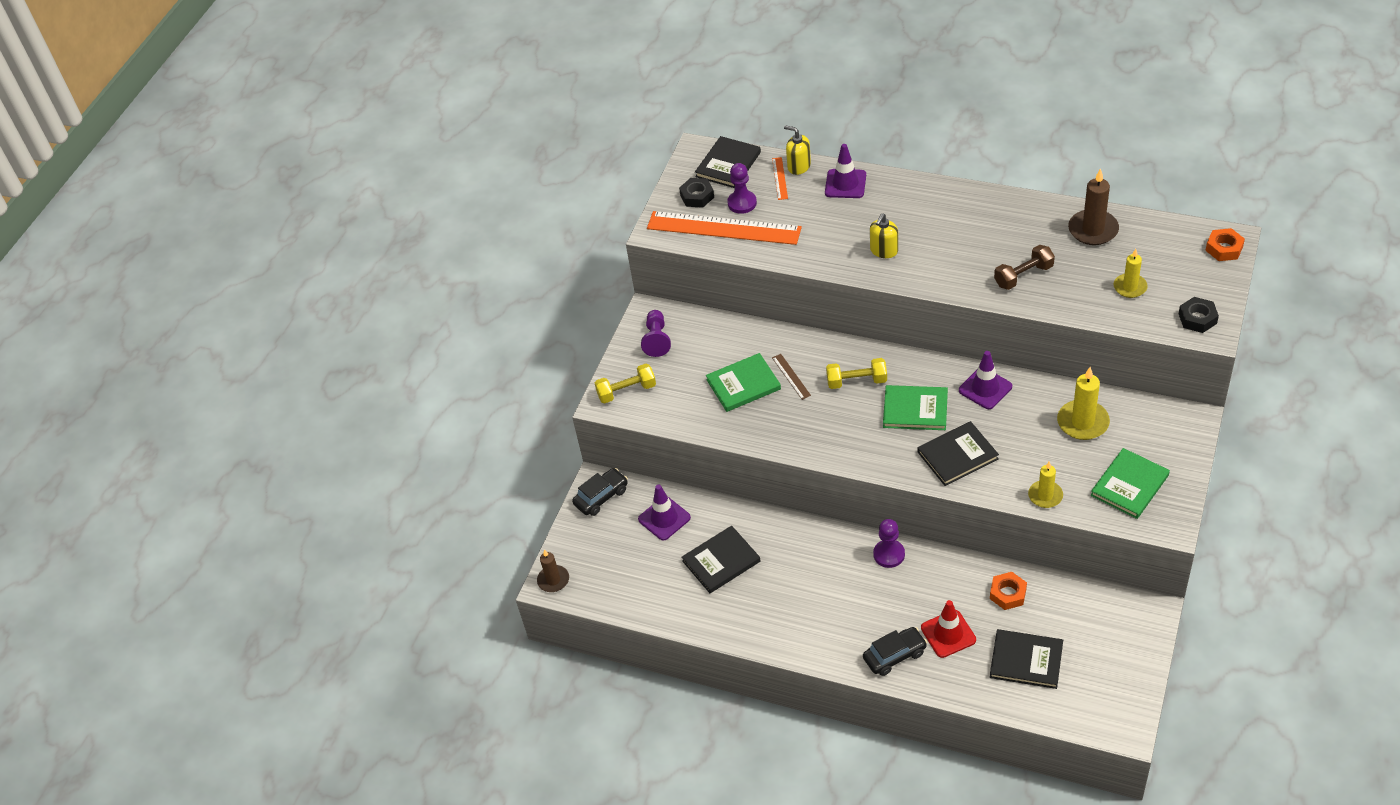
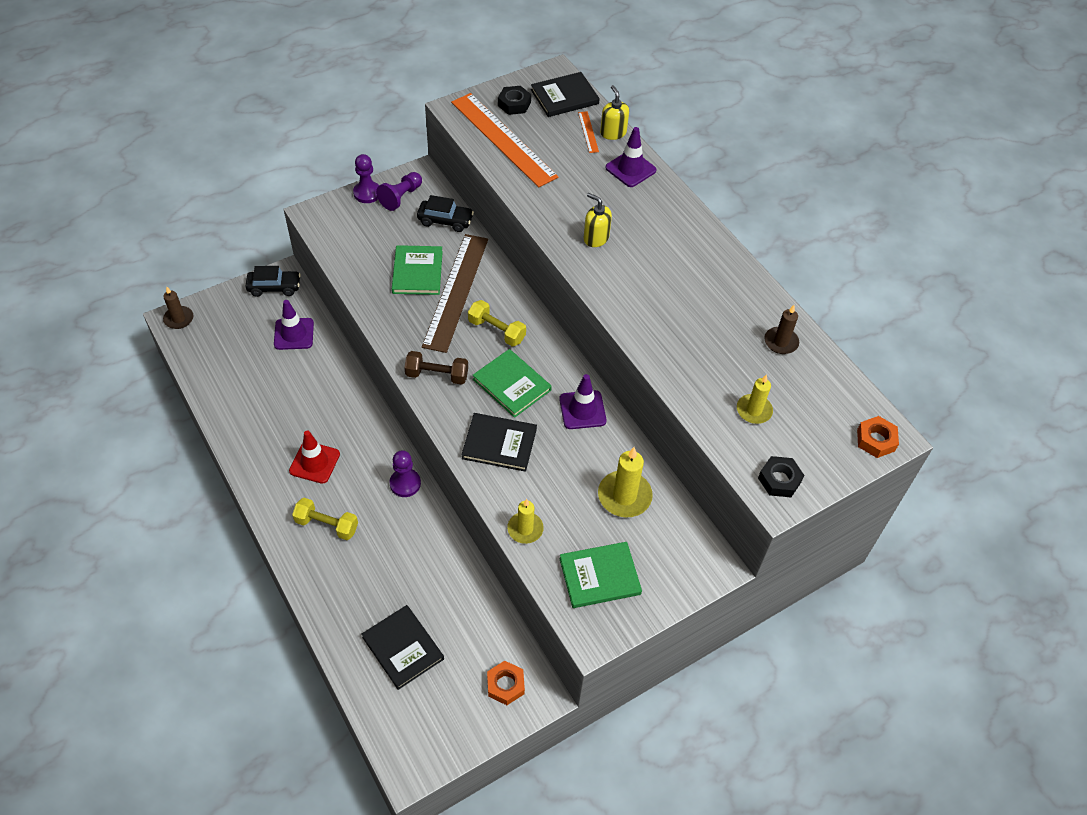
camera: 30 degrees right, 5 degrees up
(627, 391) = (337, 217): yellow dumbbell -> yellow dumbbell (327, 525)
(721, 561) = (292, 393): black book -> none
(742, 203) = (539, 130): purple pawn -> purple pawn (367, 193)
(743, 384) = (417, 272): green book -> green book turned 75 degrees clockwise
(780, 178) = (588, 132): orange ruler -> orange ruler turned 45 degrees counterclockwise
(791, 376) = (456, 291): brown ruler -> brown ruler, size x2.47
(884, 251) = (596, 238): yellow soap dispenser -> yellow soap dispenser turned 60 degrees clockwise
(894, 655) = (319, 561): black car -> black car (445, 221)
(948, 634) = (374, 578): red traffic cone -> red traffic cone (314, 462)
(1008, 594) = (451, 585): orange nut -> orange nut (505, 685)
(1023, 276) = (678, 336): brown dumbbell -> brown dumbbell (437, 375)
(1093, 230) = (781, 342): brown candle -> brown candle, size x0.65

